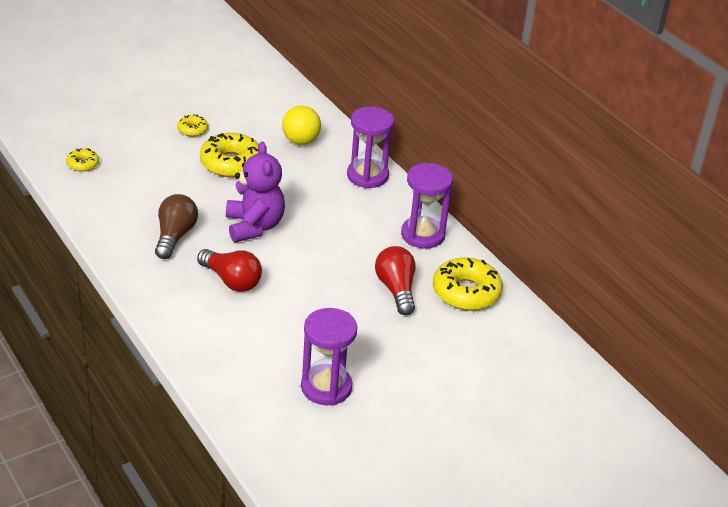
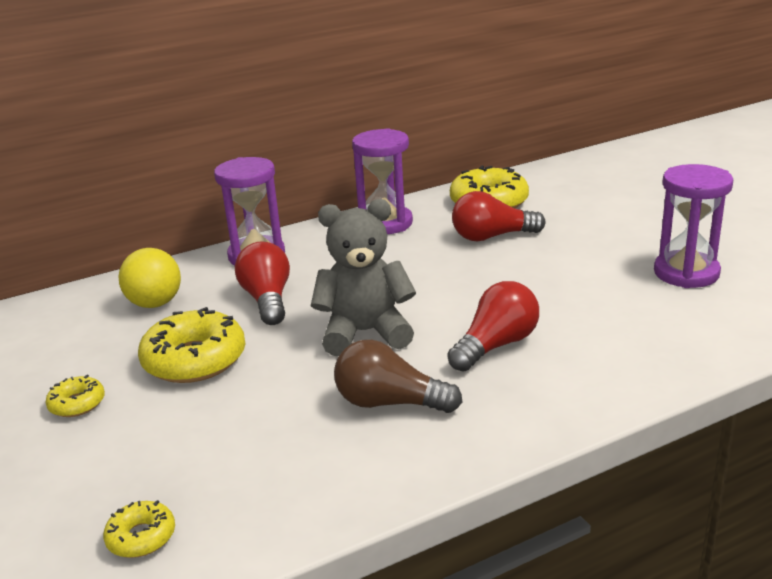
camera: 80 degrees left, 10 degrees down
(254, 226) = (365, 333): purple teddy bear -> grey teddy bear
(301, 185) = (267, 300): none -> red light bulb

